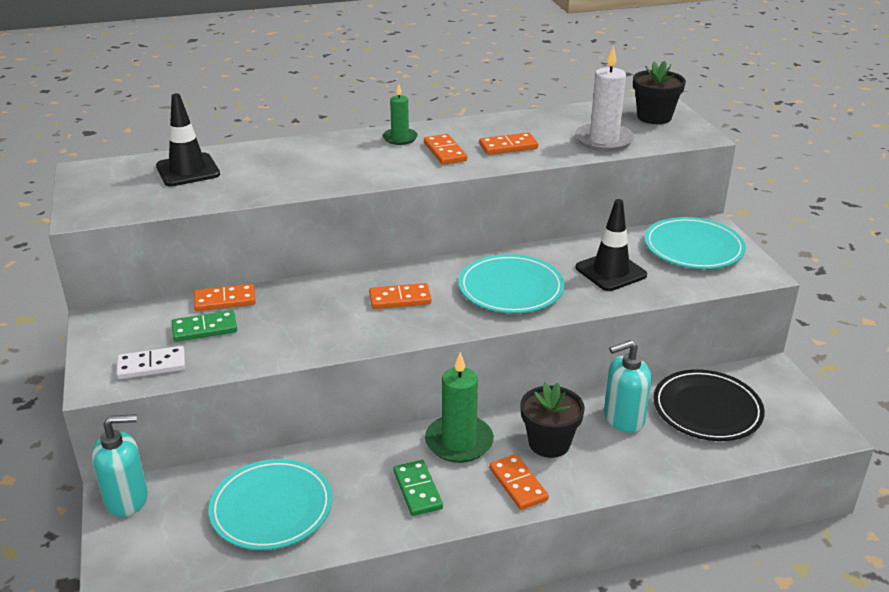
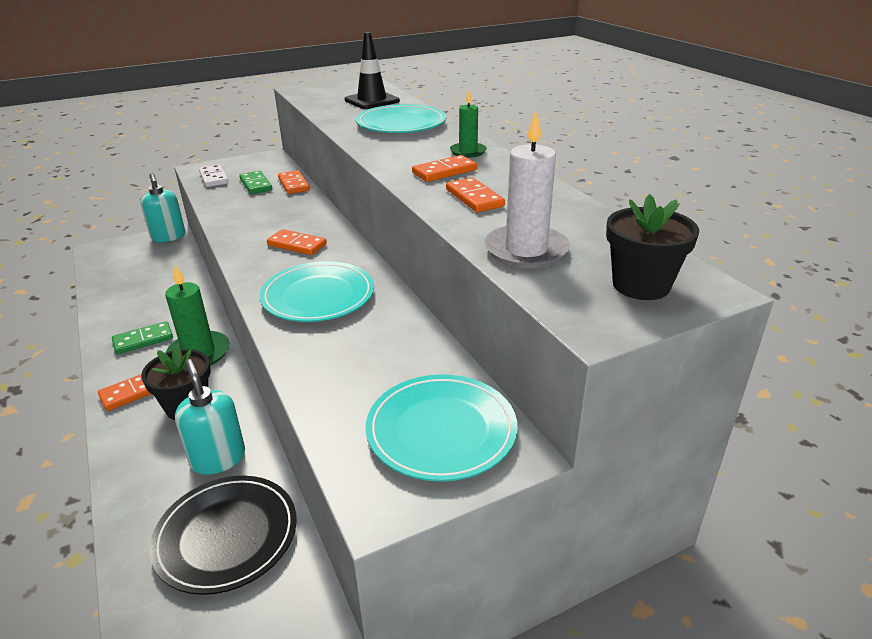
camera: 80 degrees right, 0 degrees up
(271, 508) = (143, 283): turquoise plate -> turquoise plate (401, 124)
(400, 299) = (297, 245): orange domino -> orange domino turned 45 degrees counterclockwise
(610, 271) = (362, 358): black traffic cone -> none

